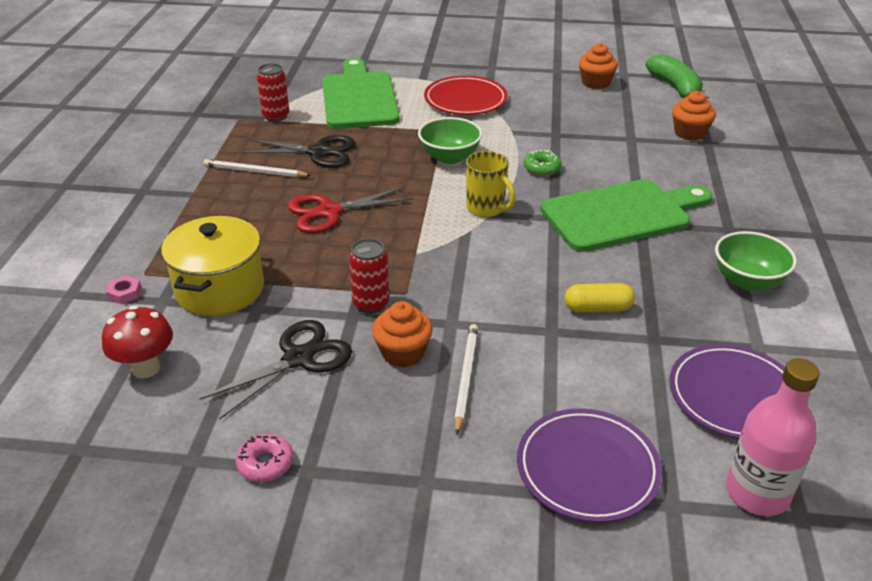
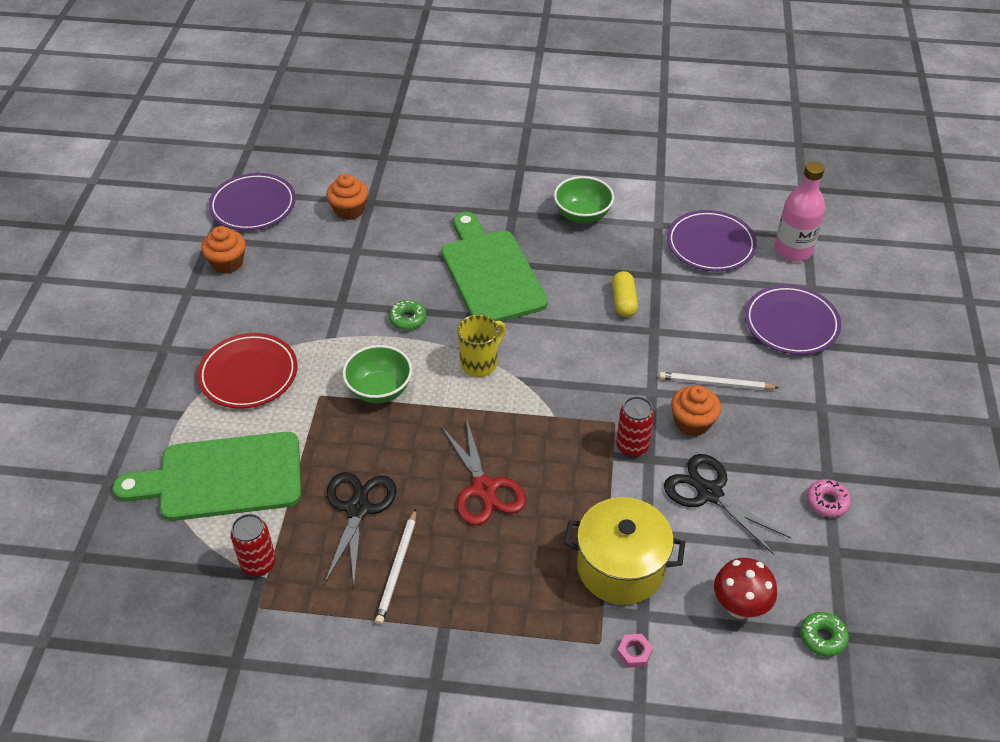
camera: 90 degrees left, 10 degrees up
(83, 431) = (822, 637): none -> green donut
(675, 88) = (253, 206): green banana -> purple plate

